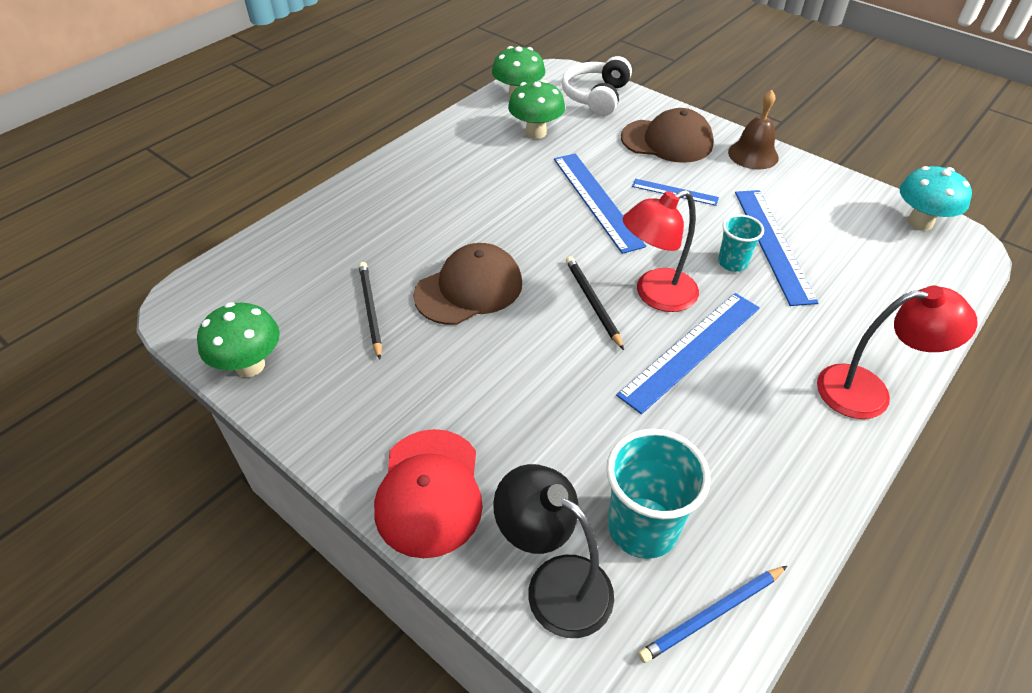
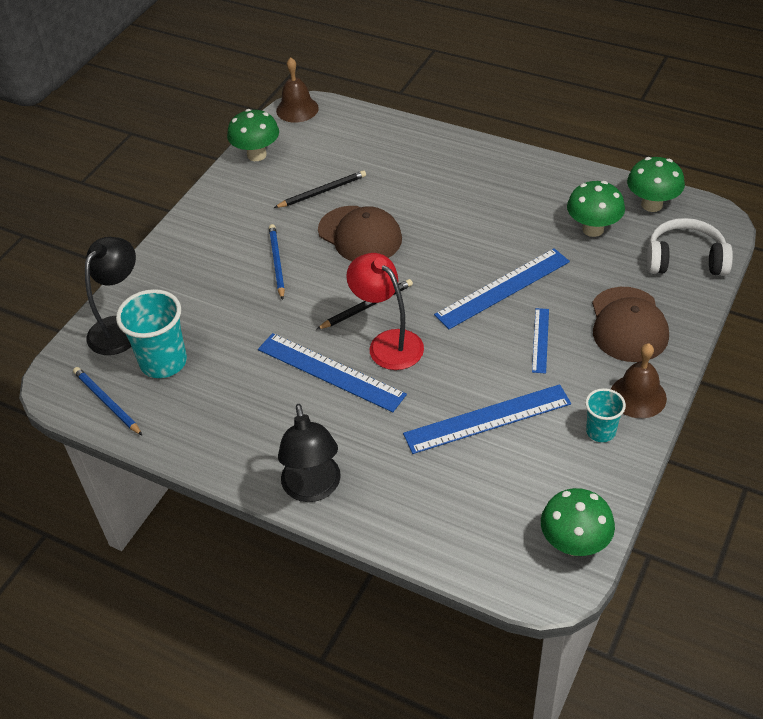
camera: 80 degrees right, 0 degrees up
(181, 309) = (297, 109): none -> brown bell
(429, 492) = (175, 259): red cap -> none
(485, 373) = (277, 262): none -> blue pencil
(732, 263) = (448, 390): turquoise cup -> turquoise cup (600, 431)
(868, 391) = (313, 489): red lamp -> black lamp
(920, 222) = (574, 544): turquoise mushroom -> green mushroom

